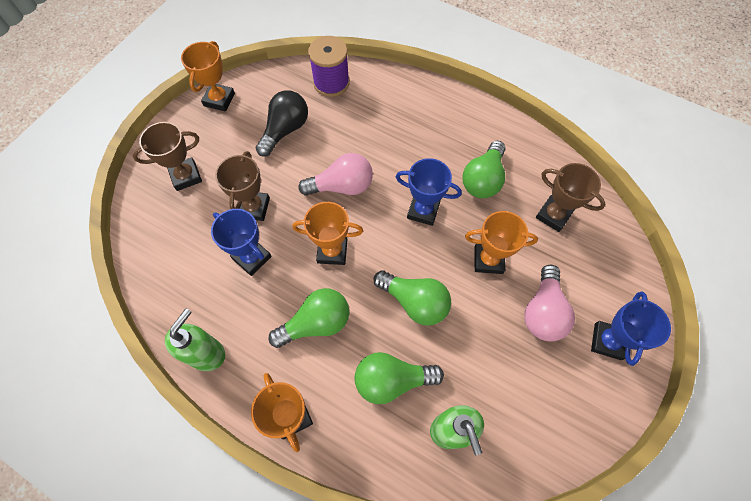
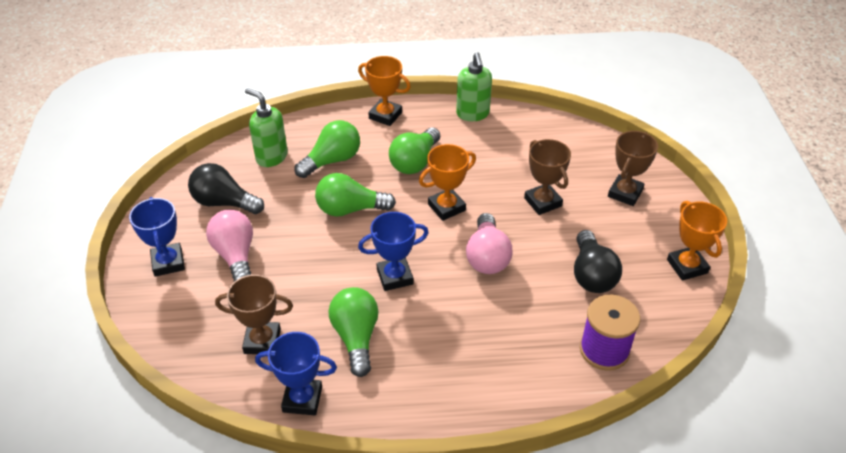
camera: 145 degrees right, 20 degrees down
(252, 258) = (504, 172): blue trophy -> blue trophy (302, 399)
(342, 186) = (487, 257): pink light bulb -> pink light bulb turned 45 degrees counterclockwise
(488, 260) = (306, 269): orange trophy -> none
(529, 389) = (224, 202): none -> black light bulb

